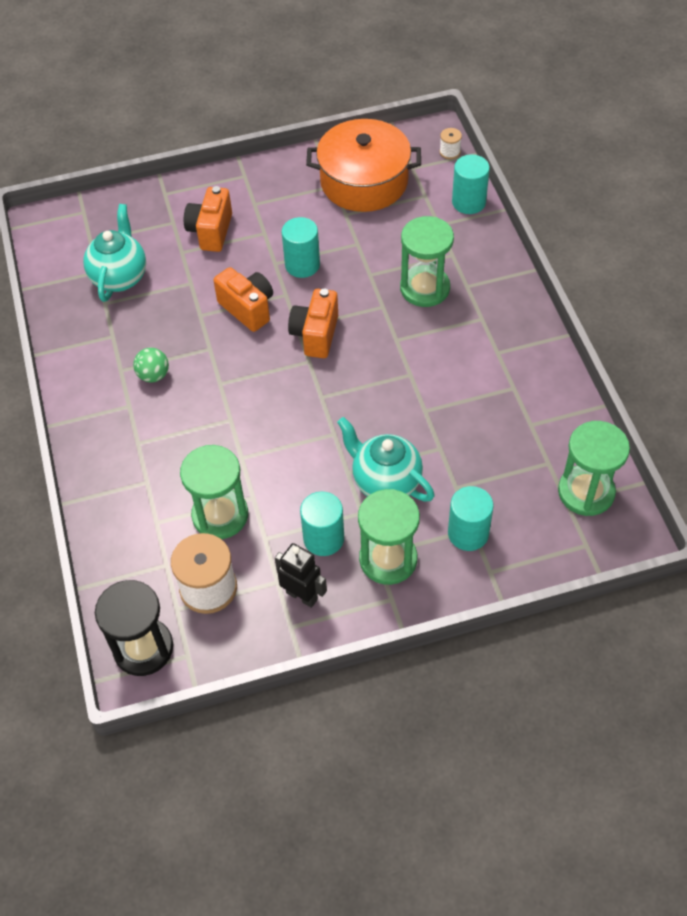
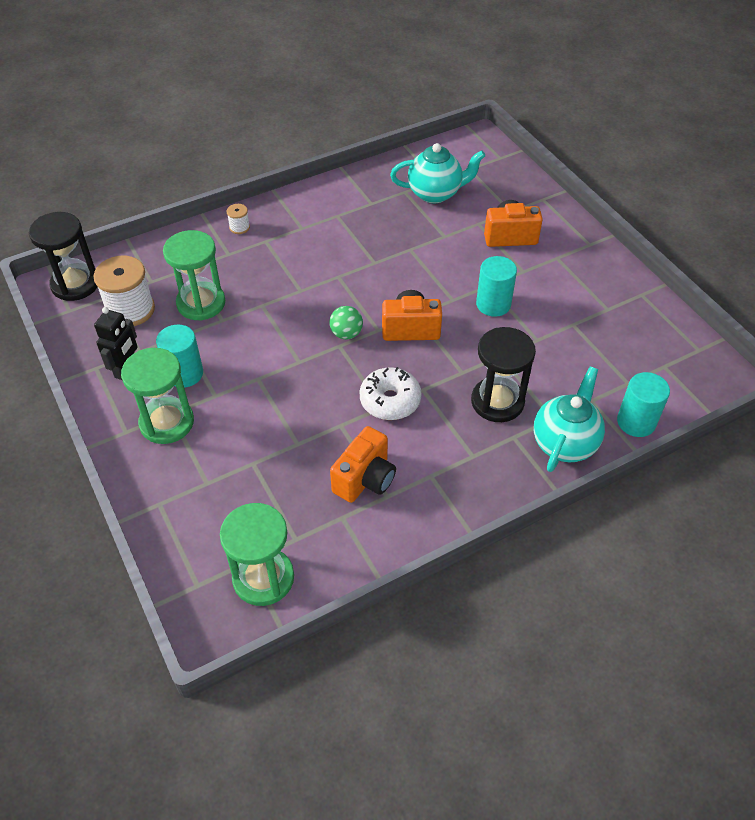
camera: 75 degrees right, 5 degrees down
(153, 375) = (336, 235): green ball -> green ball (346, 334)
(248, 308) = (427, 277): orange camera -> orange camera (365, 479)
(364, 181) = (624, 330): orange pot -> none
(385, 482) = (251, 407): turquoise teapot -> turquoise teapot (564, 443)
(404, 367) = (390, 400): none -> white donut
(425, 288) = (497, 402): green hourglass -> black hourglass
(450, 152) = (705, 394): white spool -> white spool (239, 227)
(468, 533) = (201, 480): turquoise cylinder -> none

